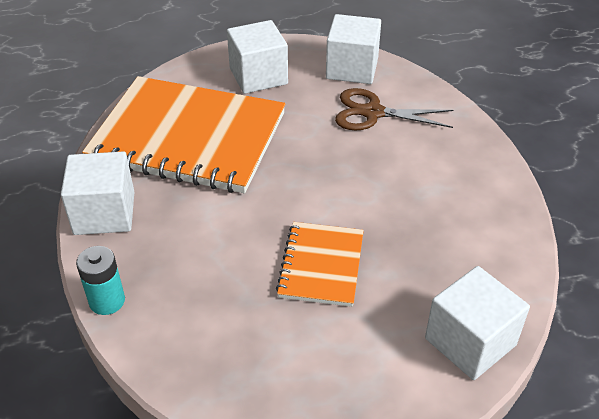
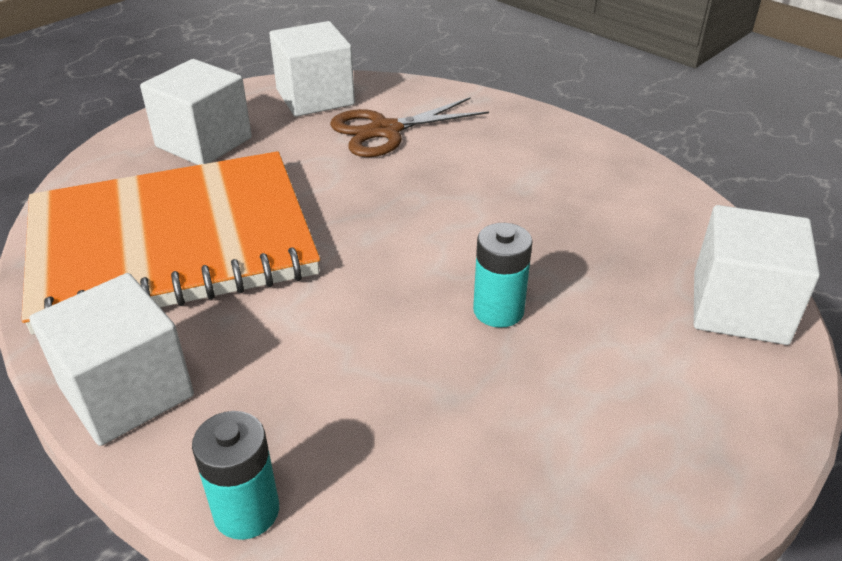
camera: 35 degrees left, 5 degrees down
(321, 265) = (498, 310): orange notebook -> turquoise battery

